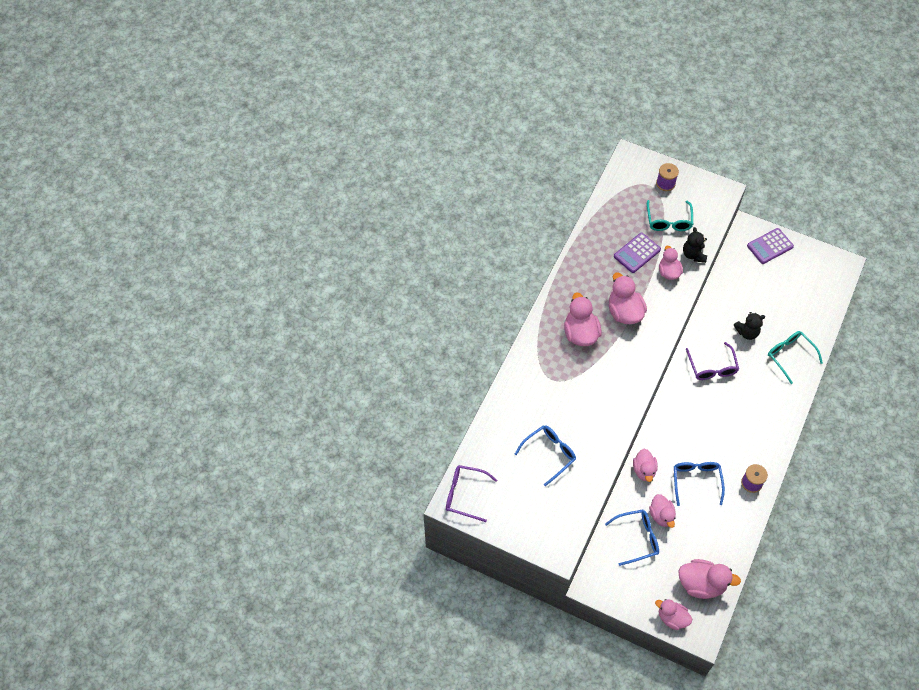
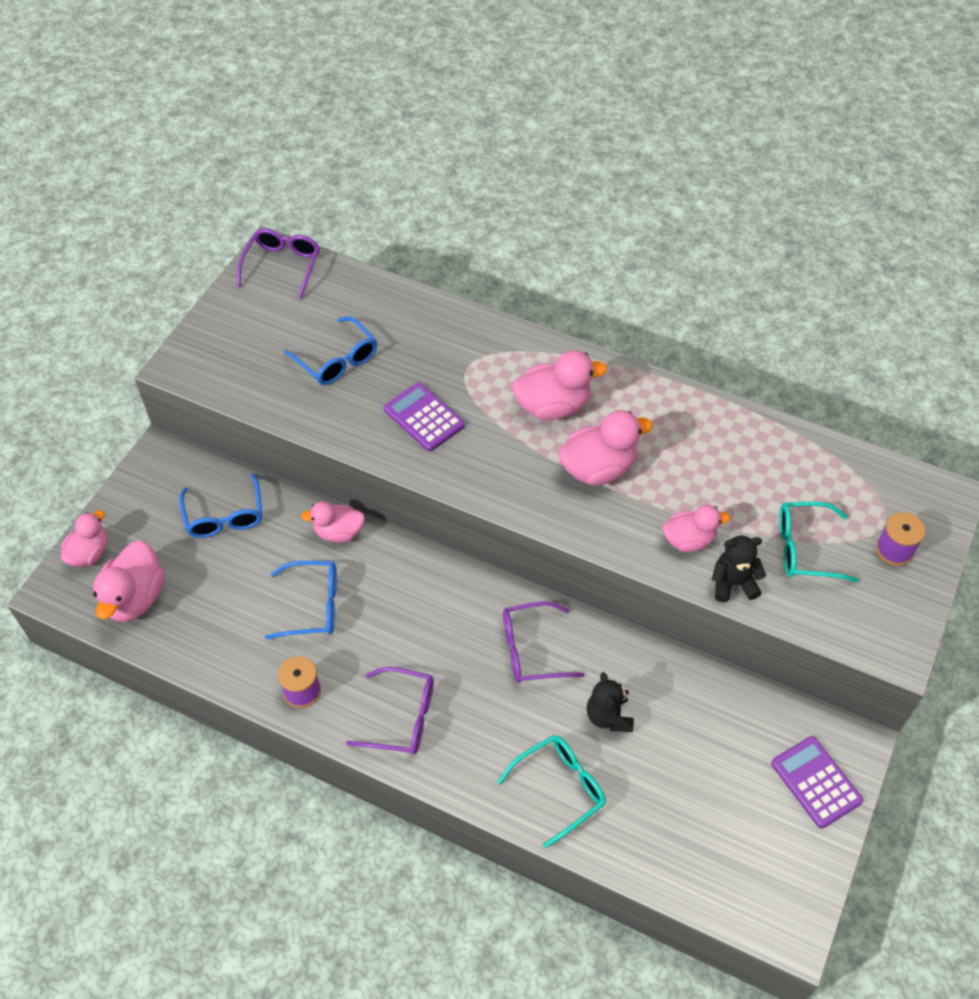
camera: 90 degrees right, 5 degrees down
(637, 253) = (725, 494): purple calculator -> purple calculator (424, 417)
(661, 515) = (258, 551): pink duck -> none
(761, 430) = (402, 718): none -> purple glasses

